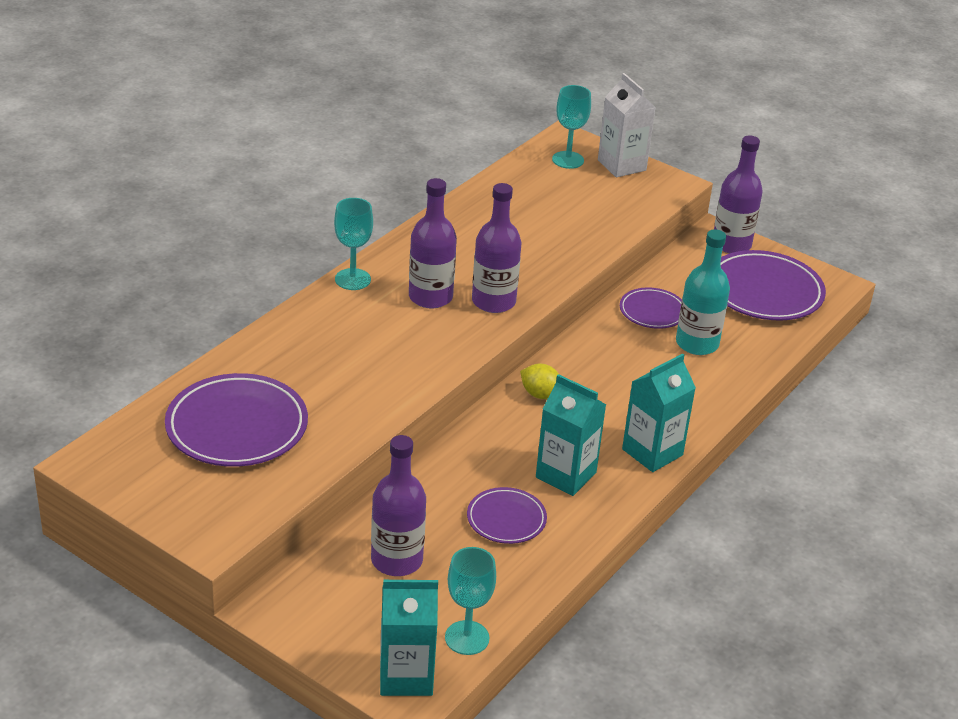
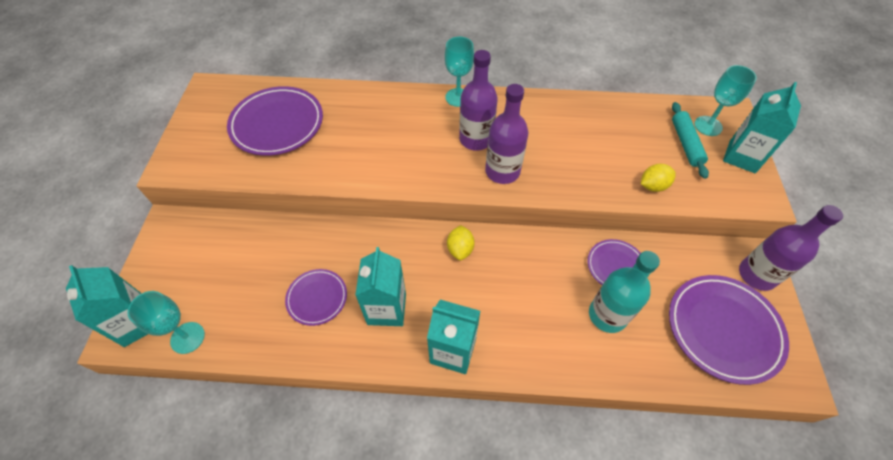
camera: 60 degrees right, 20 degrees up
(397, 560) = (242, 261): purple bottle -> none
(575, 183) = (686, 143): none -> turquoise rolling pin
(604, 228) = (653, 186): none -> yellow lemon
(621, 165) = (742, 157): white carton -> turquoise carton

